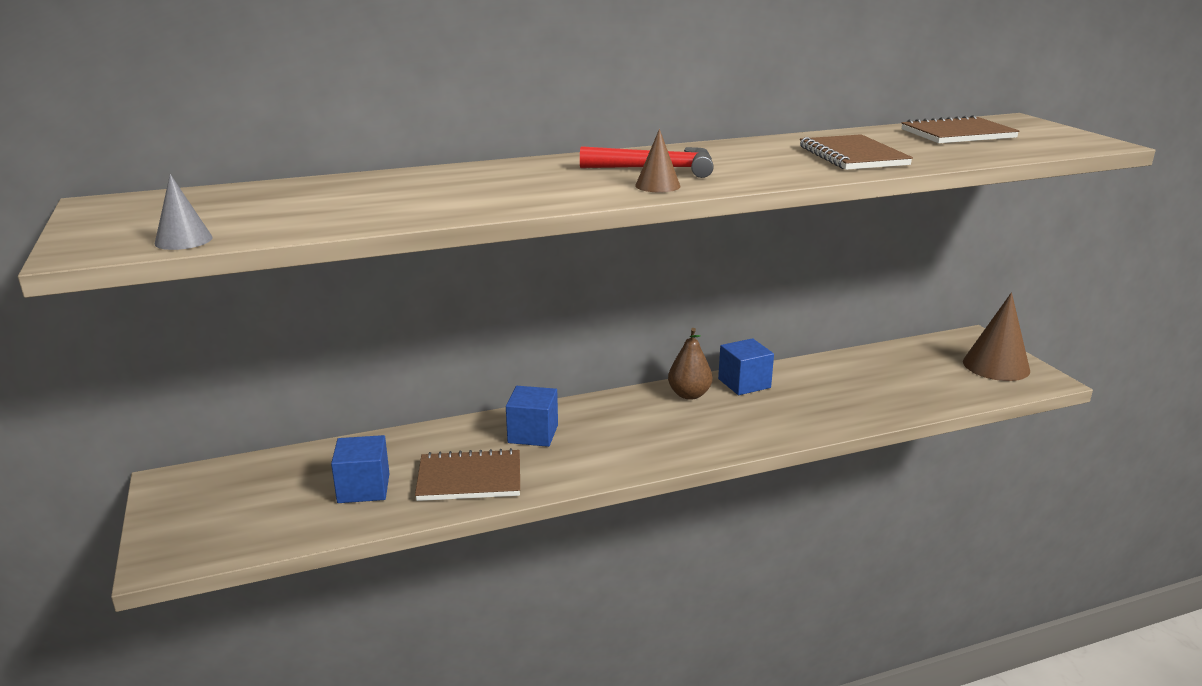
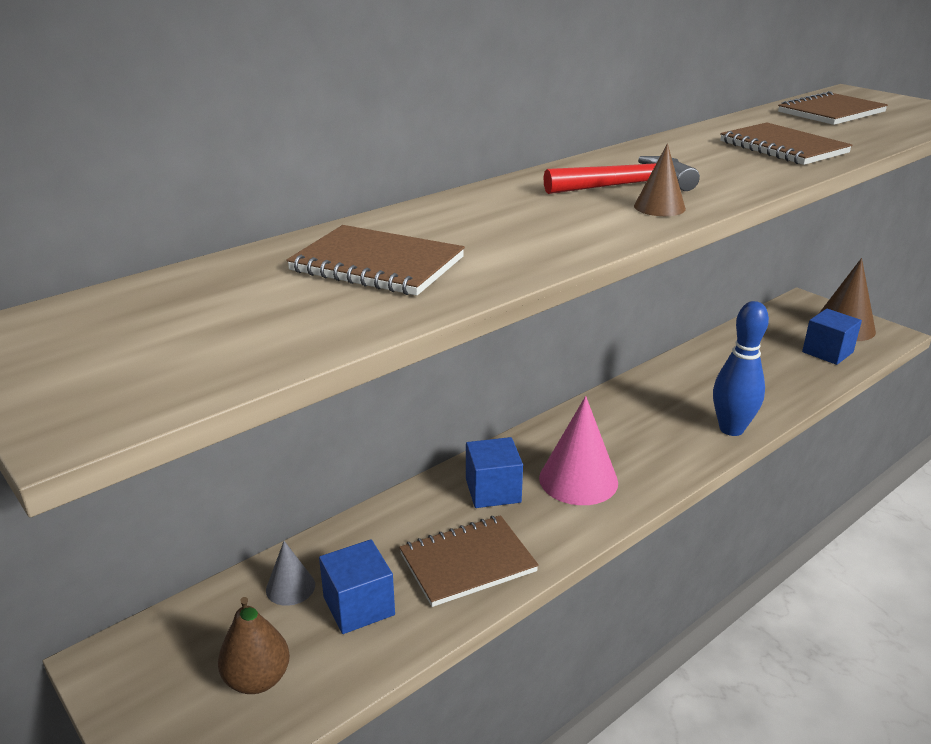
camera: 20 degrees left, 5 degrees up
(183, 240) = (207, 376): grey cone -> grey cone (290, 587)
(380, 196) = (377, 265): none -> brown notebook
(612, 440) = (578, 480): none -> pink cone
(689, 394) = (610, 410): brown pear -> brown pear (257, 679)
(744, 383) = (651, 387): blue cube -> blue cube (827, 352)
(791, 429) = (731, 429): none -> blue bowling pin

